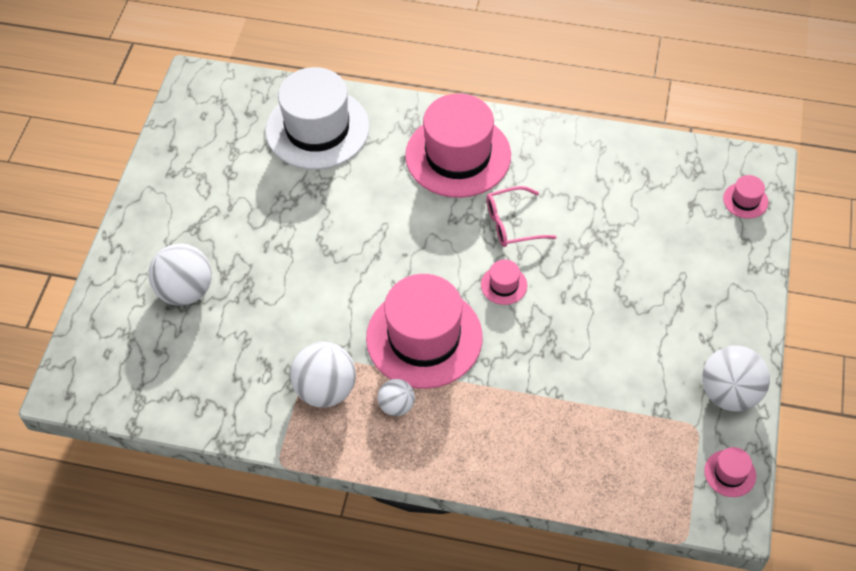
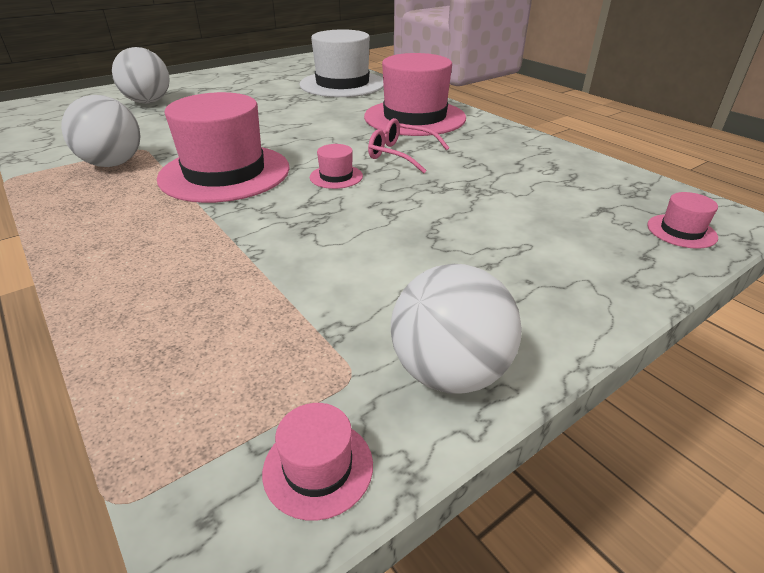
camera: 40 degrees right, 20 degrees down
(396, 406) = (130, 193): white ball -> none

